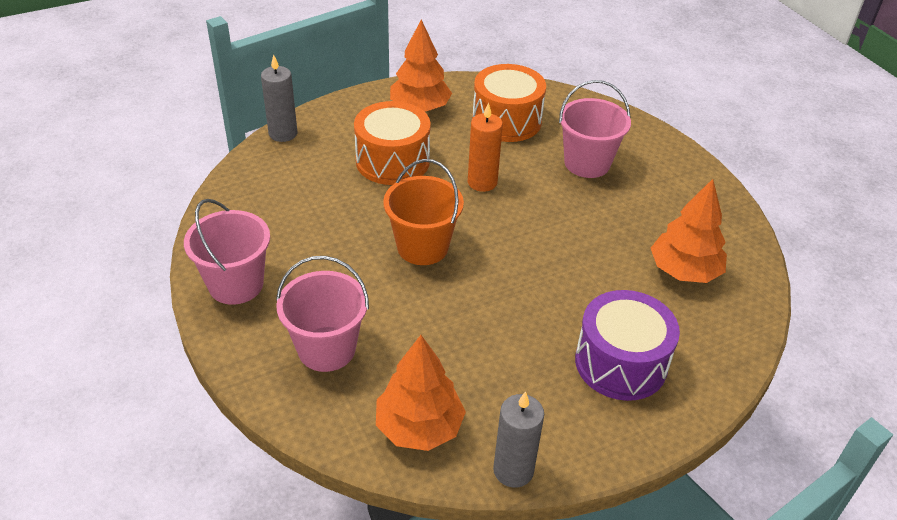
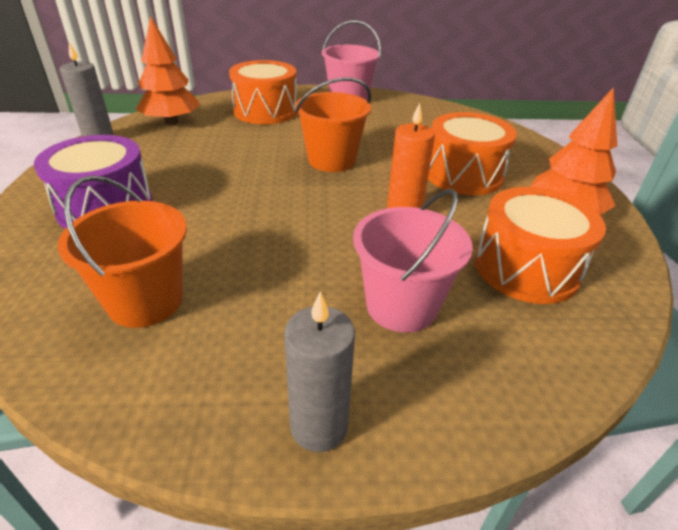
camera: 115 degrees right, 5 degrees down
(283, 133) = (524, 138): grey candle -> grey candle (319, 426)
(326, 349) = (265, 111): pink bucket -> orange drum
(684, 271) = (145, 301): orange tree -> orange bucket

